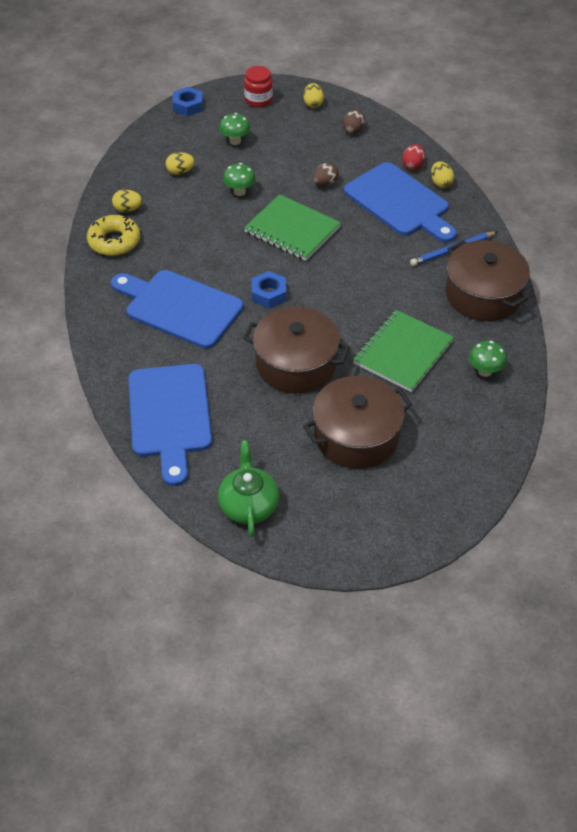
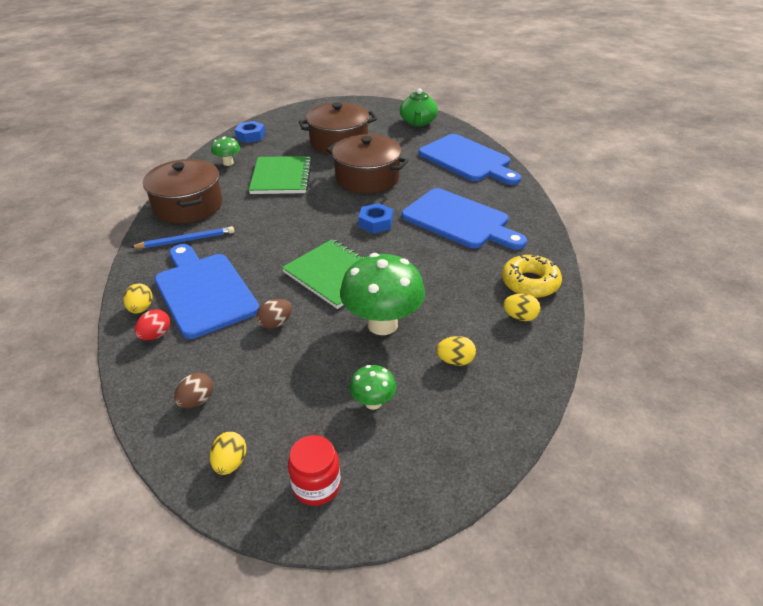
camera: 170 degrees left, 10 degrees down
(170, 416) = (467, 160): blue cutting board -> blue cutting board turned 135 degrees clockwise
(188, 106) = (439, 488): blue nut -> blue nut (250, 136)
(239, 192) = (382, 324): green mushroom -> green mushroom, size x2.03
(403, 352) = (281, 177): green notebook -> green notebook turned 45 degrees counterclockwise

